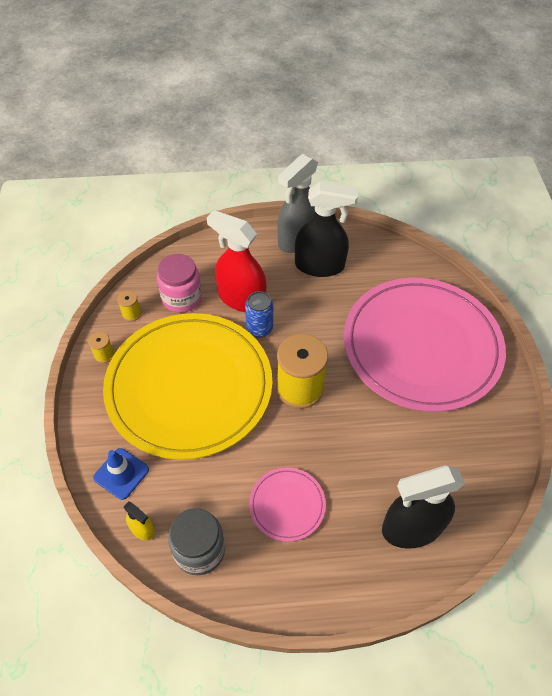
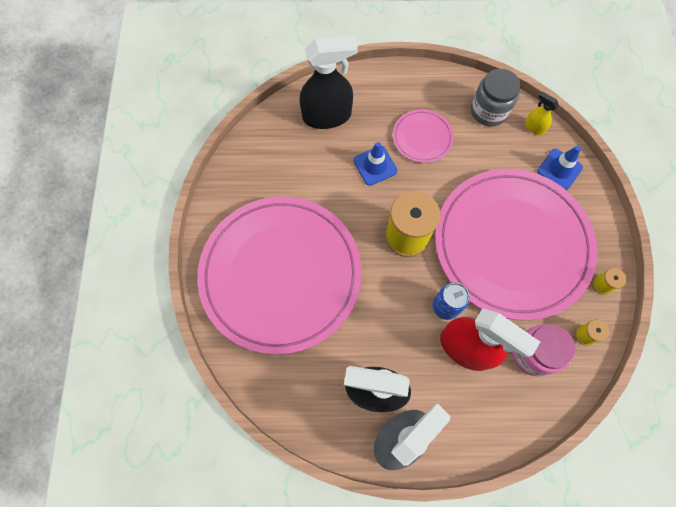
camera: 175 degrees left, 15 degrees up
(189, 387) = (512, 244): yellow plate -> pink plate
(342, 464) = (375, 166): none -> blue traffic cone

